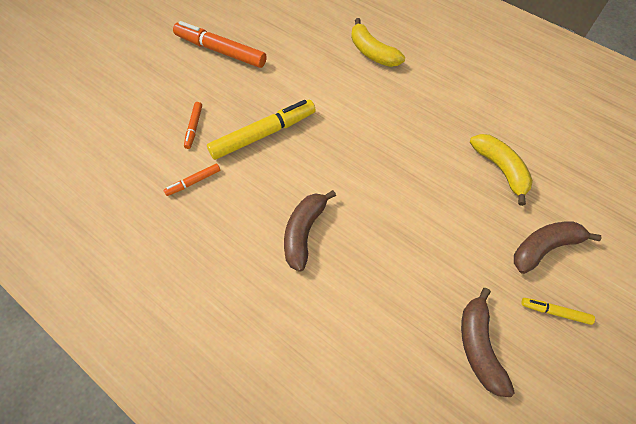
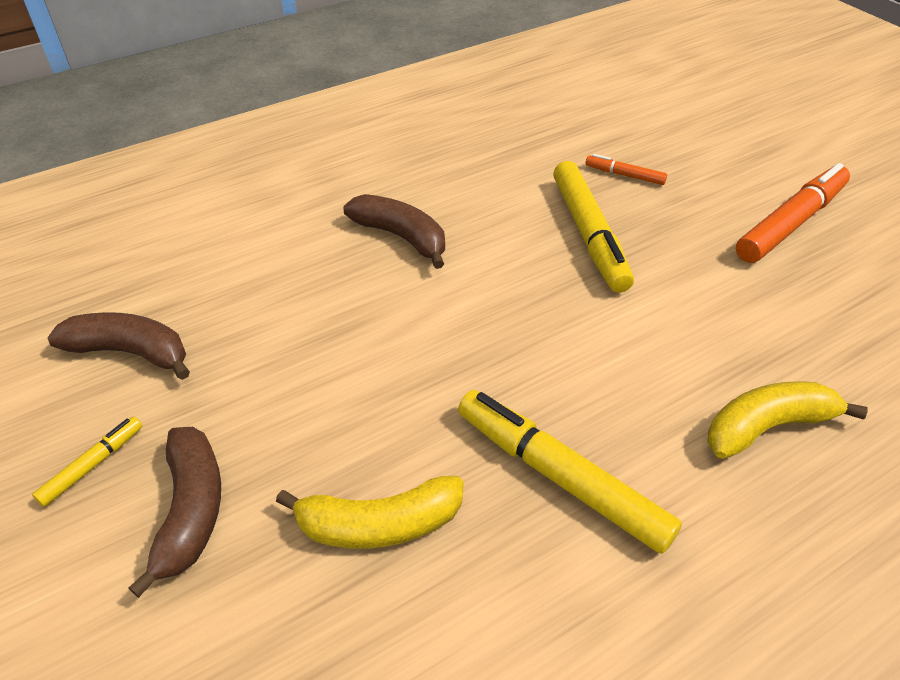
camera: 110 degrees right, 15 degrees down
(193, 182) = (529, 163): orange marker -> none
(438, 113) = (560, 477): none -> yellow marker

